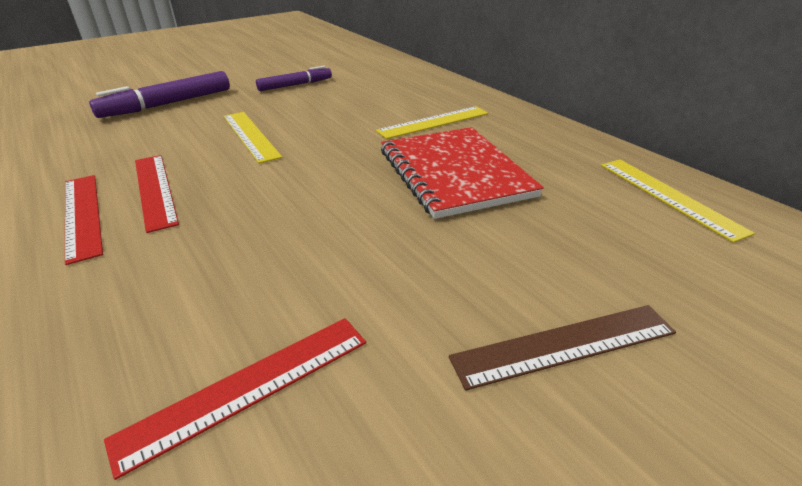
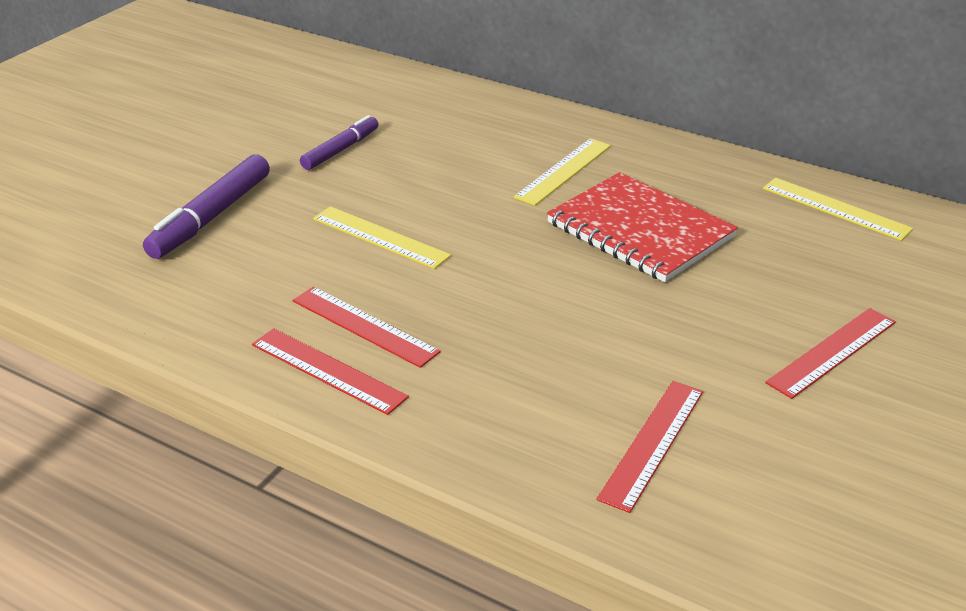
camera: 25 degrees left, 0 degrees up
(564, 345) = (832, 352): brown ruler -> red ruler

